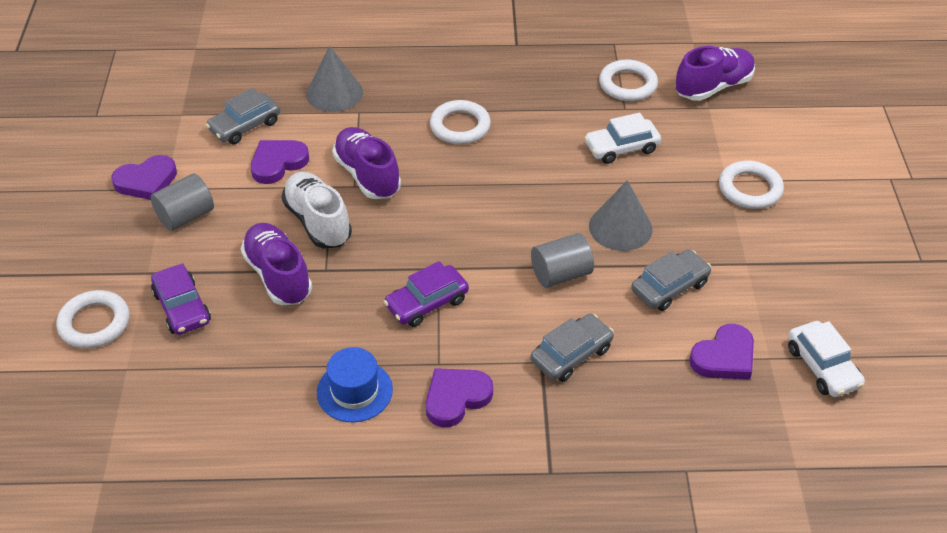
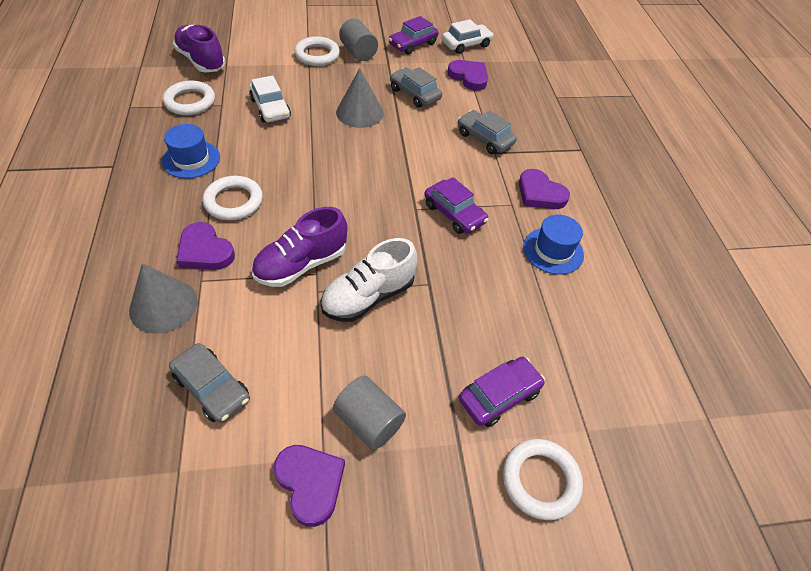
camera: 100 degrees left, 5 degrees up
(278, 163) = (281, 343): purple heart -> purple heart (205, 251)
(278, 275) = (442, 319): purple shoe -> none
(526, 93) = (191, 159): none -> blue hat
(561, 274) = (411, 142): grey cylinder -> grey cylinder (358, 52)
(806, 296) = (413, 44): none -> purple car

